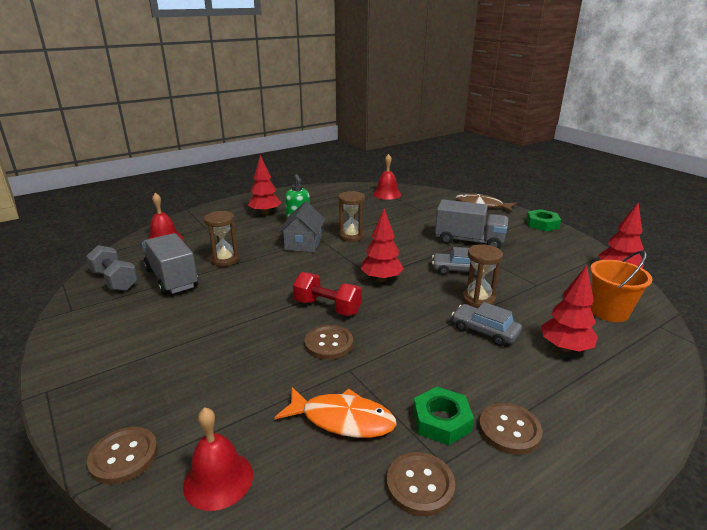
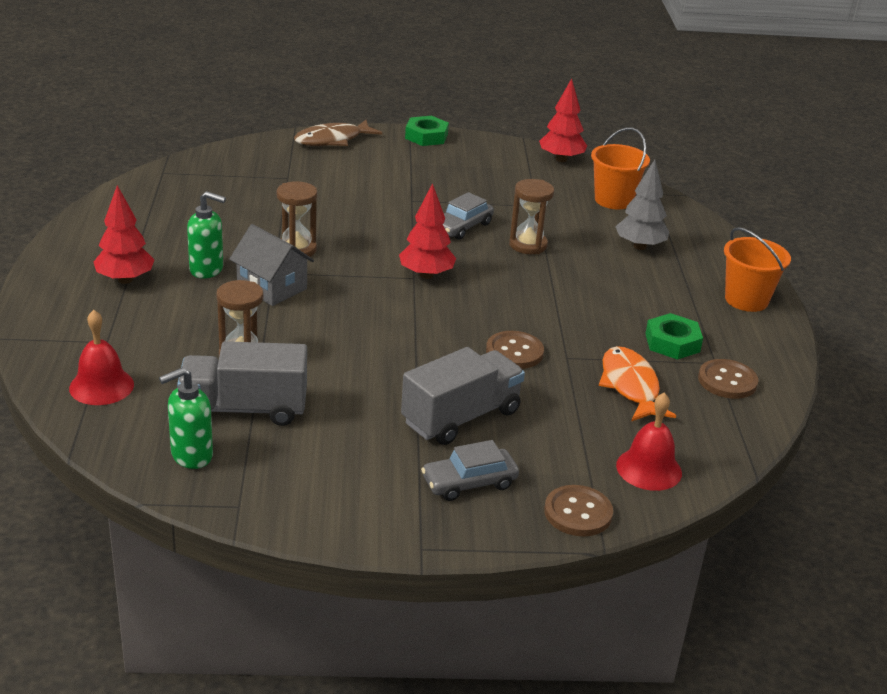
camera: 60 degrees left, 5 degrees up
(115, 281) = (191, 456): grey dumbbell -> green soap dispenser
(327, 307) = (447, 328): red dumbbell -> none
(342, 419) = (630, 386): orange fish -> orange fish turned 60 degrees counterclockwise
(387, 194) = (202, 175): red bell -> none
(469, 241) = (408, 191): grey truck -> grey truck (461, 417)
(484, 331) = (580, 267): grey car -> grey car (469, 482)
(509, 430) = (706, 320): brown button -> none
(565, 348) = (639, 246): red tree -> grey tree
(586, 446) = (746, 300): none -> orange bucket

